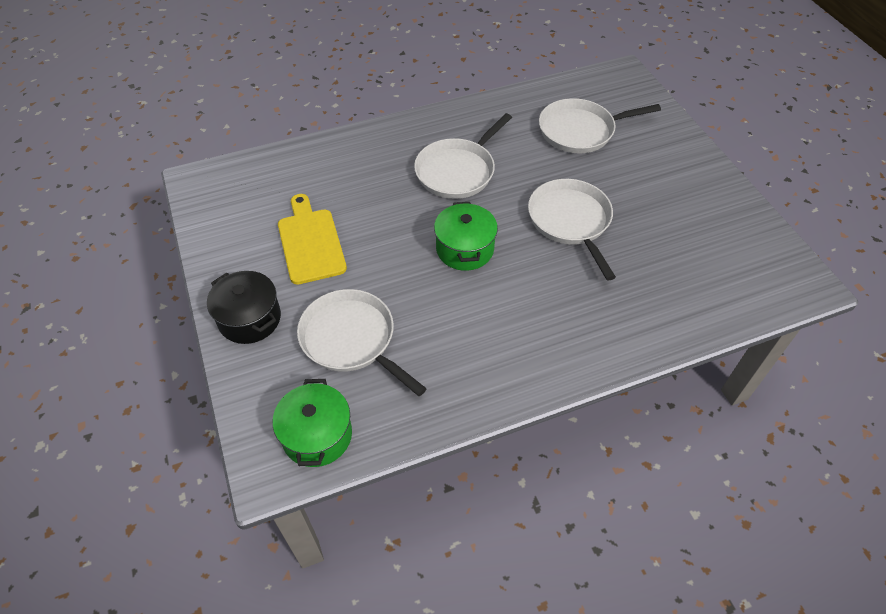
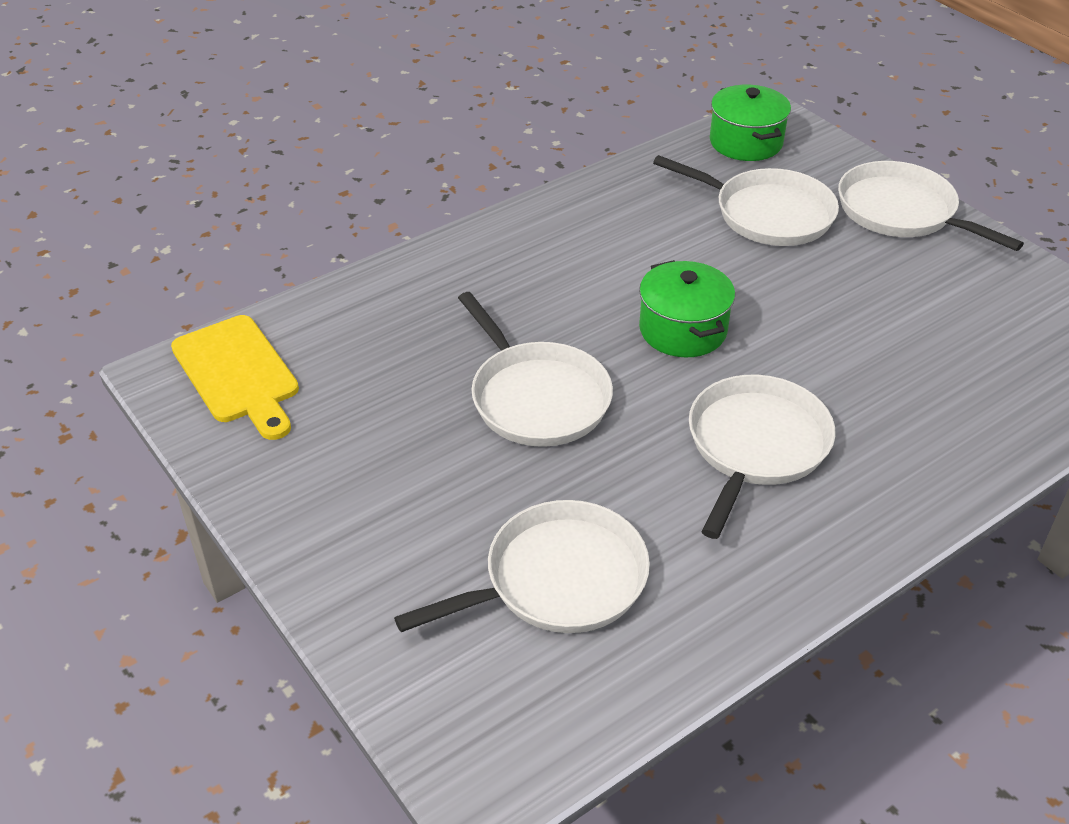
camera: 165 degrees right, 10 degrees down
(249, 319) = (901, 212): black pot -> white pan
(310, 242) = (903, 300): yellow cutting board -> yellow cutting board (238, 374)

